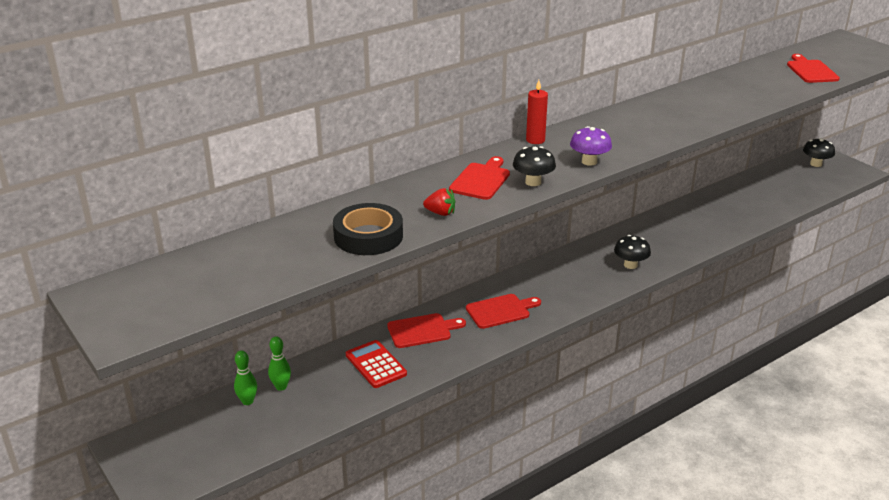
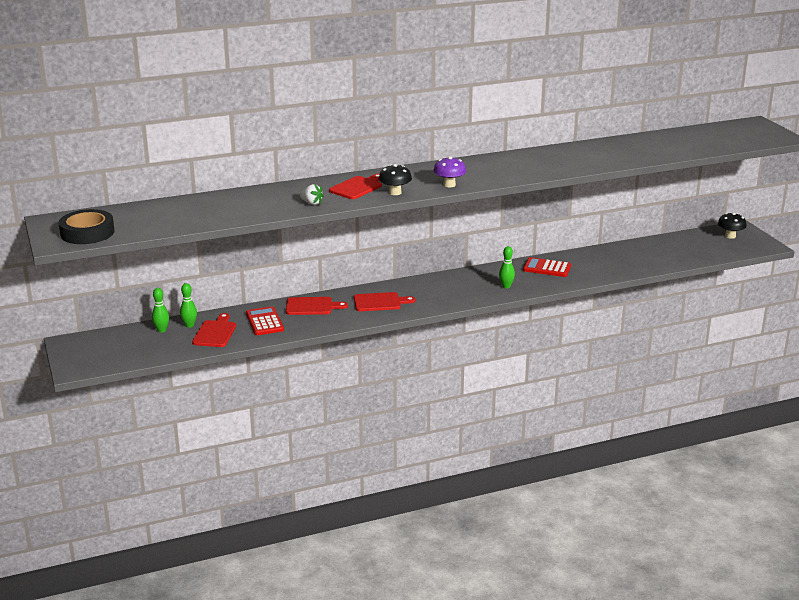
camera: 15 degrees right, 5 degrees down
(368, 236) = (251, 210): black tape -> black tape (87, 233)
(440, 213) = (312, 203): red strawberry -> white strawberry
(535, 140) = (420, 167): red candle -> none
(630, 265) = (506, 286): black mushroom -> green bowling pin
(658, 233) = (547, 268): none -> red calculator
(811, 70) = (697, 143): red cutting board -> red cutting board (215, 333)

